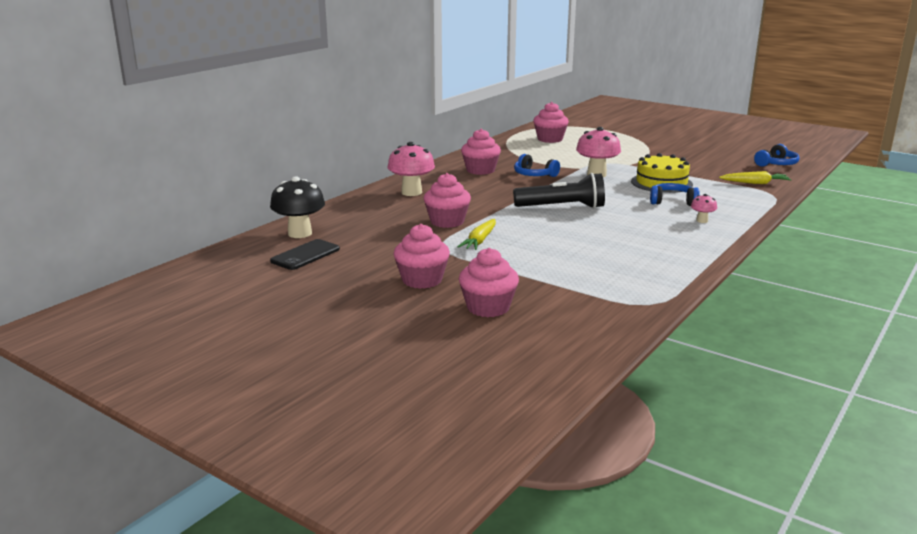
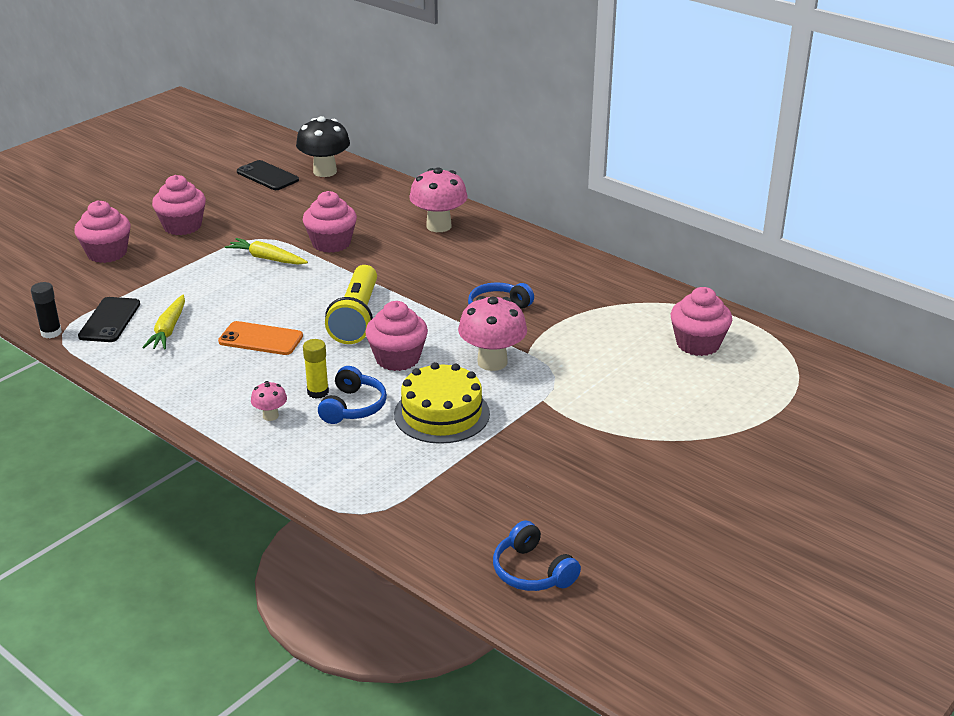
camera: 95 degrees right, 10 degrees up
(480, 170) = (524, 273): pink cupcake -> pink cupcake (397, 358)
(562, 207) = (356, 318): black flashlight -> yellow flashlight
(609, 231) = (261, 339): none -> orange phone
(614, 287) = (110, 320): none -> black phone
(651, 309) = (51, 333): none -> black glue stick
(663, 211) = (318, 392): none -> yellow glue stick
(755, 183) = (422, 511): yellow carrot -> yellow carrot (168, 330)

